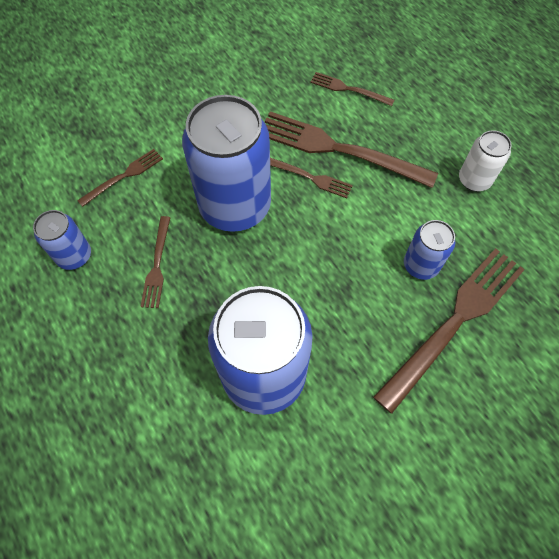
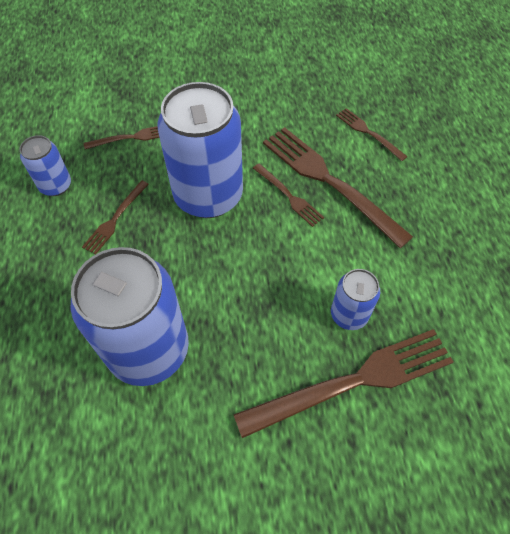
camera: 25 degrees right, 5 degrees down
(474, 180) = (447, 257): white can -> none

